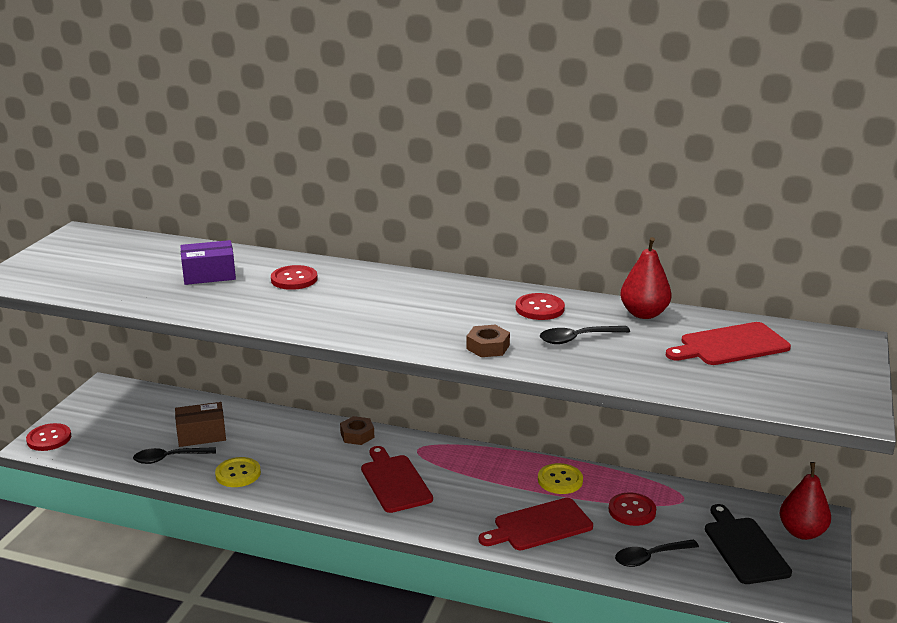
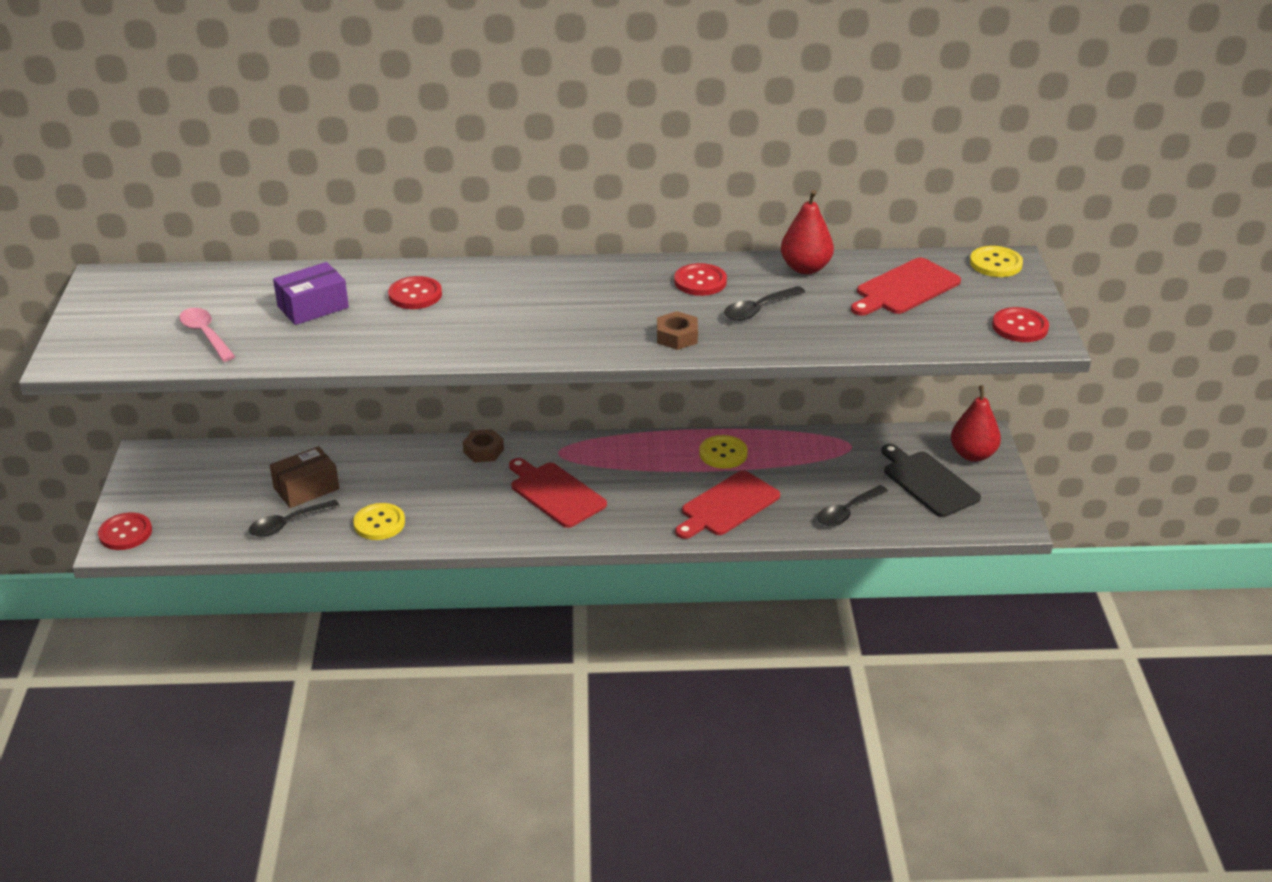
camera: 20 degrees left, 10 degrees up
(114, 280) = (205, 334): none -> pink spoon
(632, 511) = (808, 469): red button -> red button (1020, 327)
(835, 340) = (995, 263): none -> yellow button

